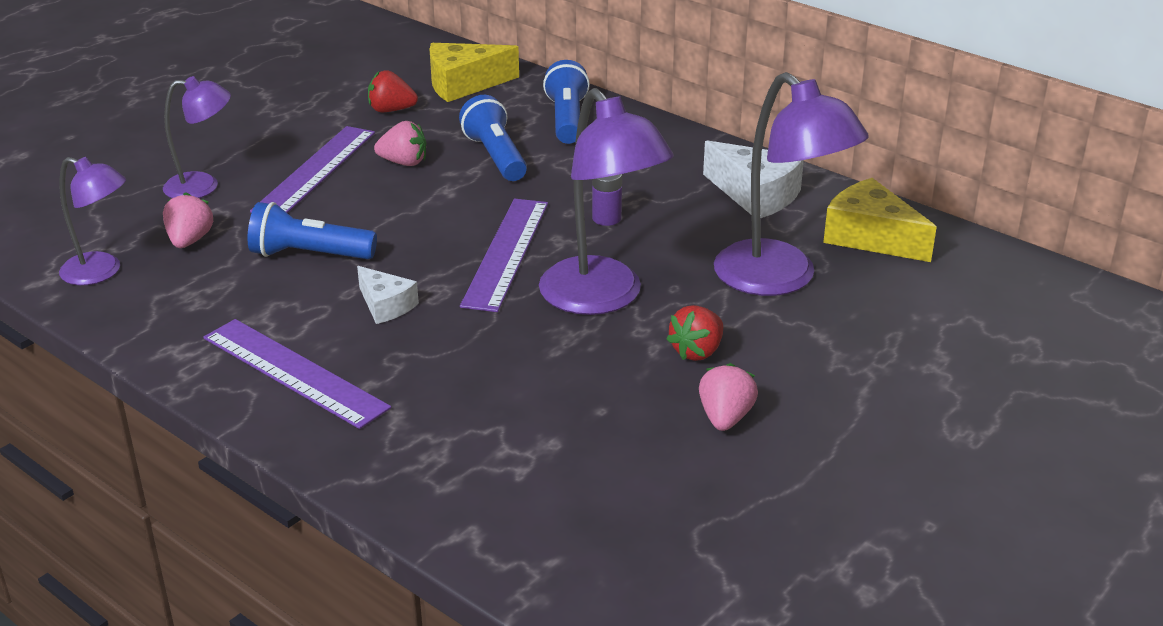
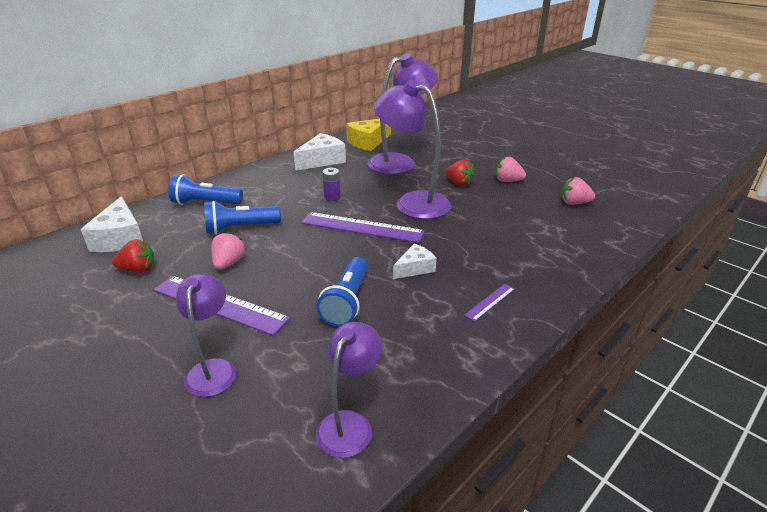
camera: 85 degrees left, 0 degrees up
(190, 240) = (309, 368): pink strawberry -> pink strawberry (574, 203)
(294, 372) = (490, 302): purple ruler -> purple ruler, size x0.46
(391, 110) = (138, 270): red strawberry -> red strawberry turned 105 degrees counterclockwise
(463, 84) = (120, 238): yellow cheese -> white cheese
(602, 298) = (412, 202): purple lamp -> purple lamp turned 120 degrees counterclockwise

